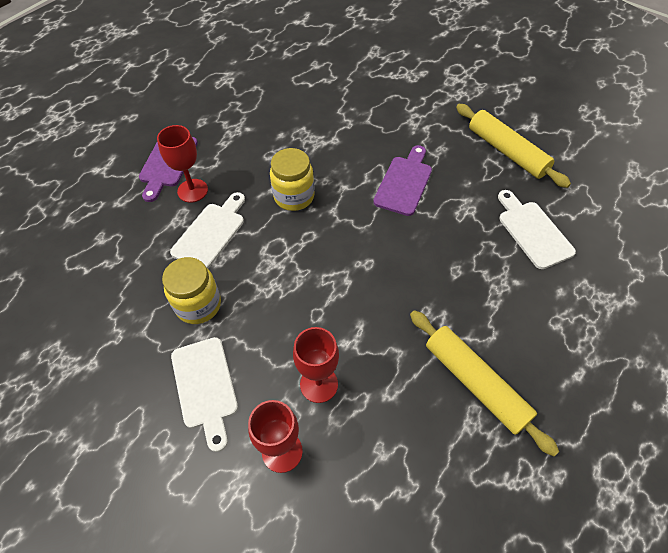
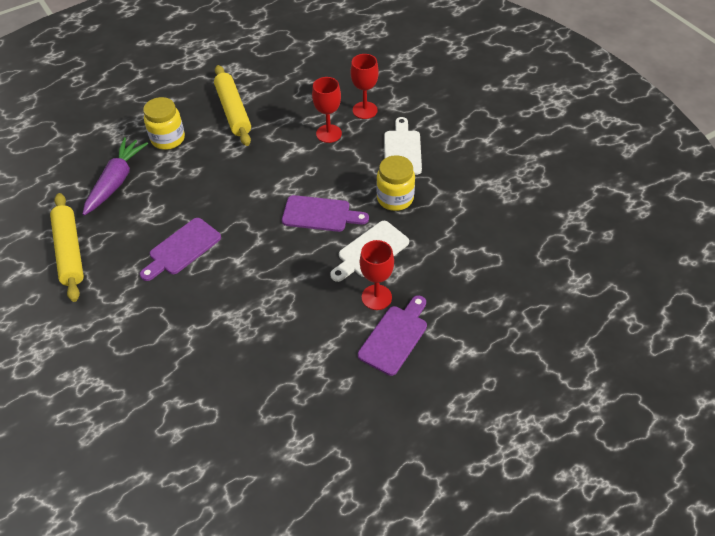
camera: 160 degrees left, 5 degrees down
(281, 259) = (320, 214): none -> purple cutting board
(294, 197) = (285, 264): yellow jar -> yellow jar (168, 139)
(532, 231) = (116, 181): white cutting board -> purple carrot

